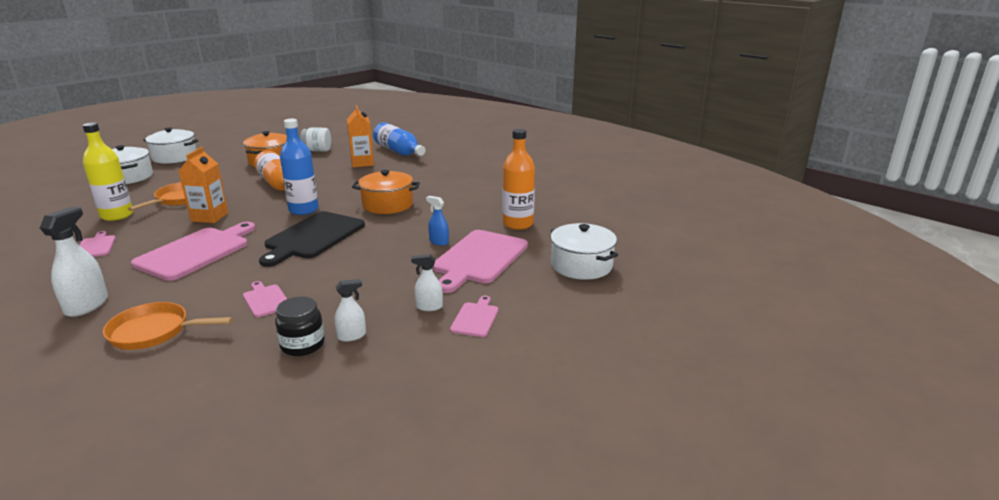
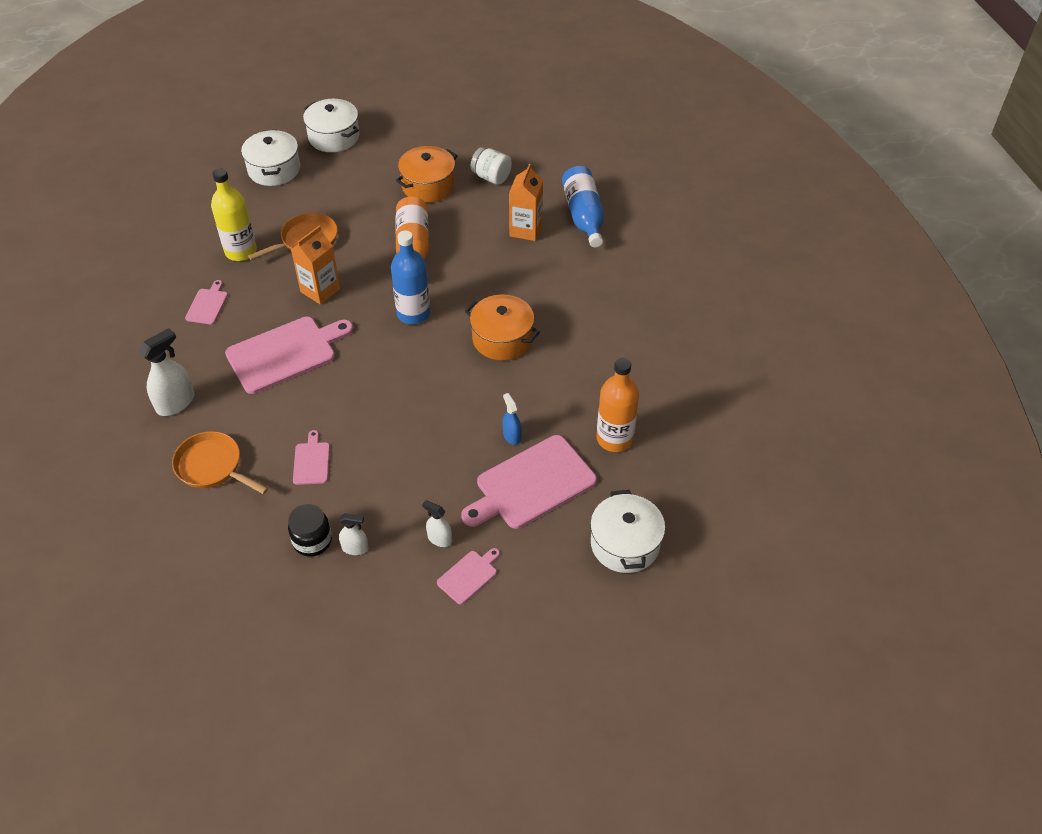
camera: 30 degrees right, 25 degrees up
(313, 237) = (398, 372): black cutting board -> none

